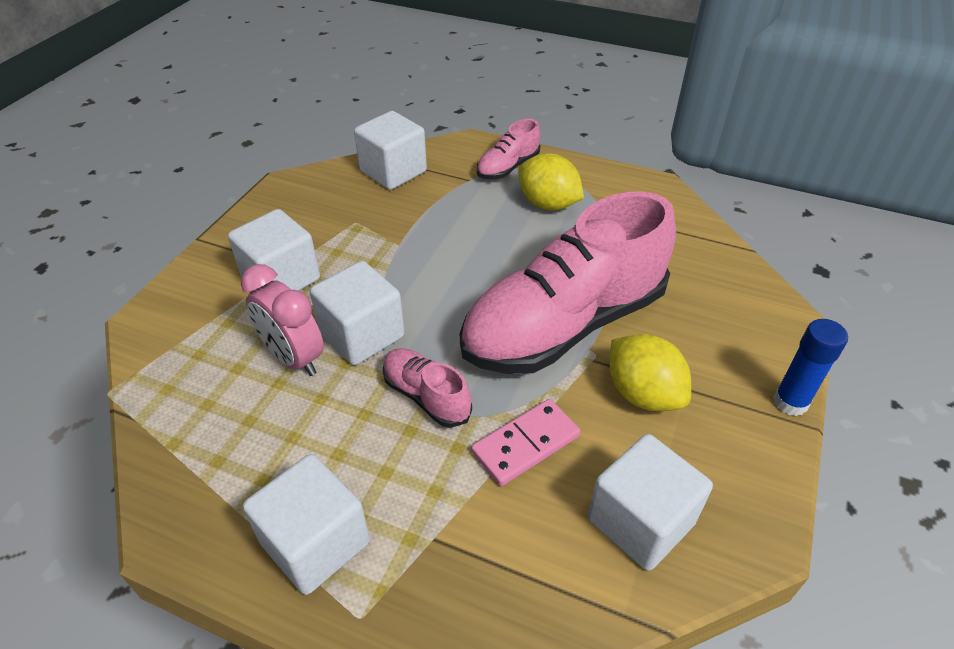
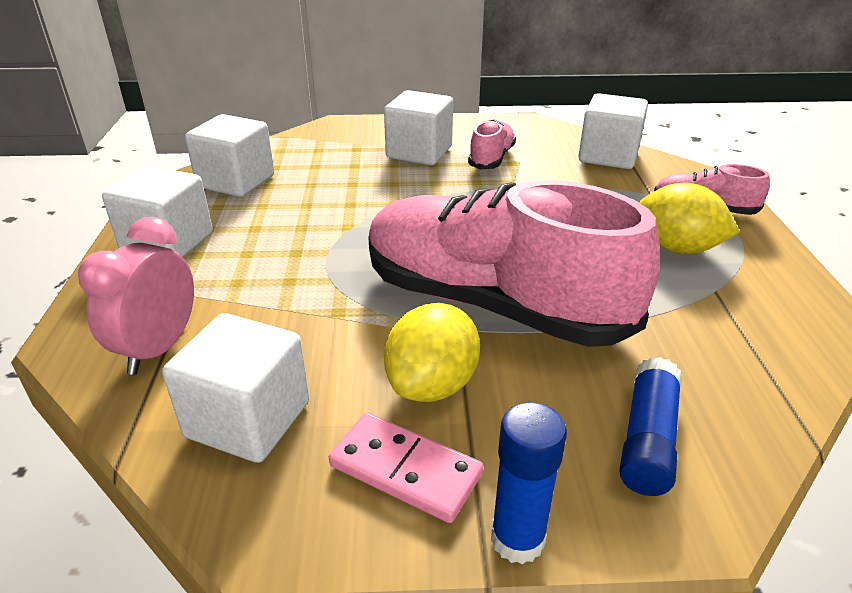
camera: 65 degrees right, 10 degrees down
(293, 358) = (339, 182): pink clock -> pink clock (159, 348)
(362, 335) = (386, 201): white cube -> white cube (236, 181)
(426, 396) = (338, 249): pink shoe -> pink shoe (491, 158)
(525, 444) = (312, 317): pink domino -> pink domino (405, 469)
(548, 204) = (677, 248): yellow lemon -> yellow lemon turned 75 degrees counterclockwise
(729, 311) = (648, 439): none -> blue glue stick

